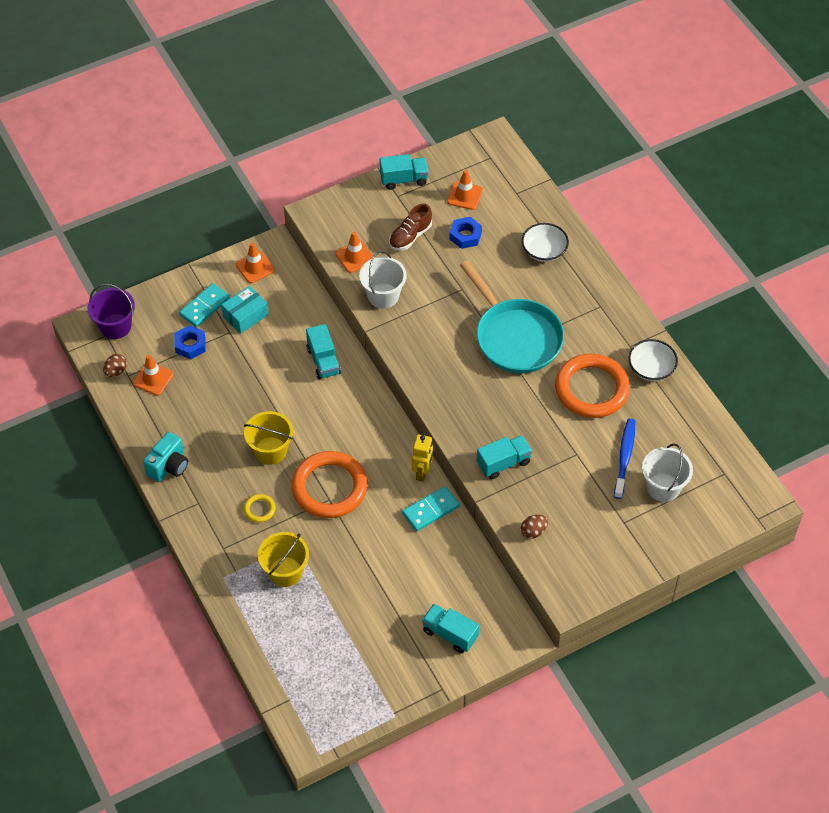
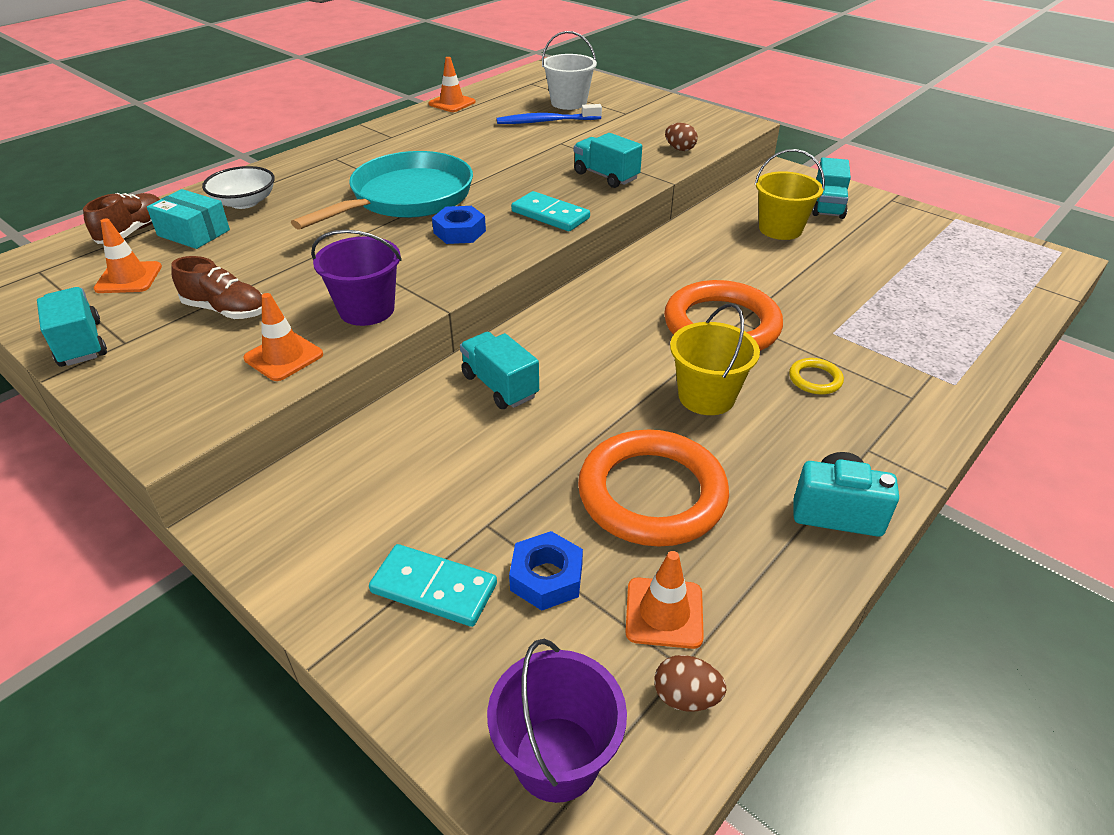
camera: 110 degrees left, 15 degrees down
(245, 315) = (436, 513): turquoise box -> turquoise box (193, 233)
(255, 267) = (302, 537): orange traffic cone -> orange traffic cone (452, 103)
(285, 572) = (882, 330): yellow bucket -> yellow bucket (780, 229)
(323, 361) = (500, 386): turquoise truck -> turquoise truck turned 90 degrees counterclockwise
(383, 296) = (367, 310): white bucket -> purple bucket
(422, 472) = (638, 261): yellow robot -> none
(430, 510) = (686, 245): turquoise domino -> turquoise domino (550, 215)
(465, 236) = (220, 262): blue nut -> blue nut (459, 232)
(523, 196) = (133, 232): none -> brown shoe
(591, 389) = (465, 147): orange ring -> orange ring (652, 493)
(651, 368) = (418, 123): white bowl -> none

